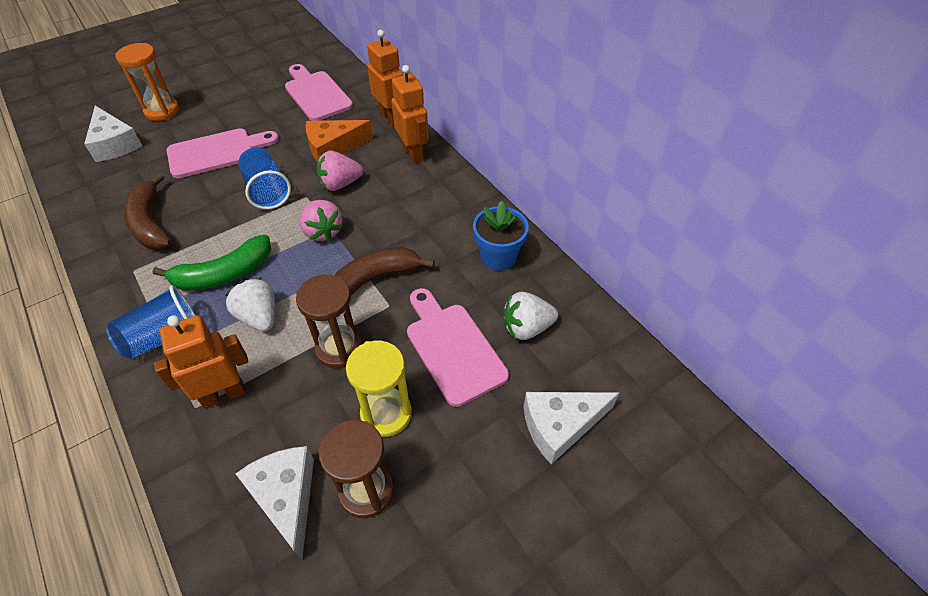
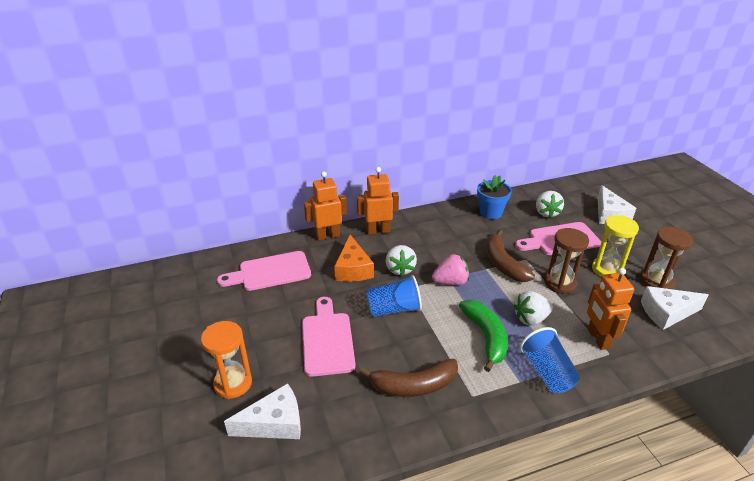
camera: 75 degrees left, 15 degrees down
(340, 184) = (400, 269): pink strawberry -> white strawberry

